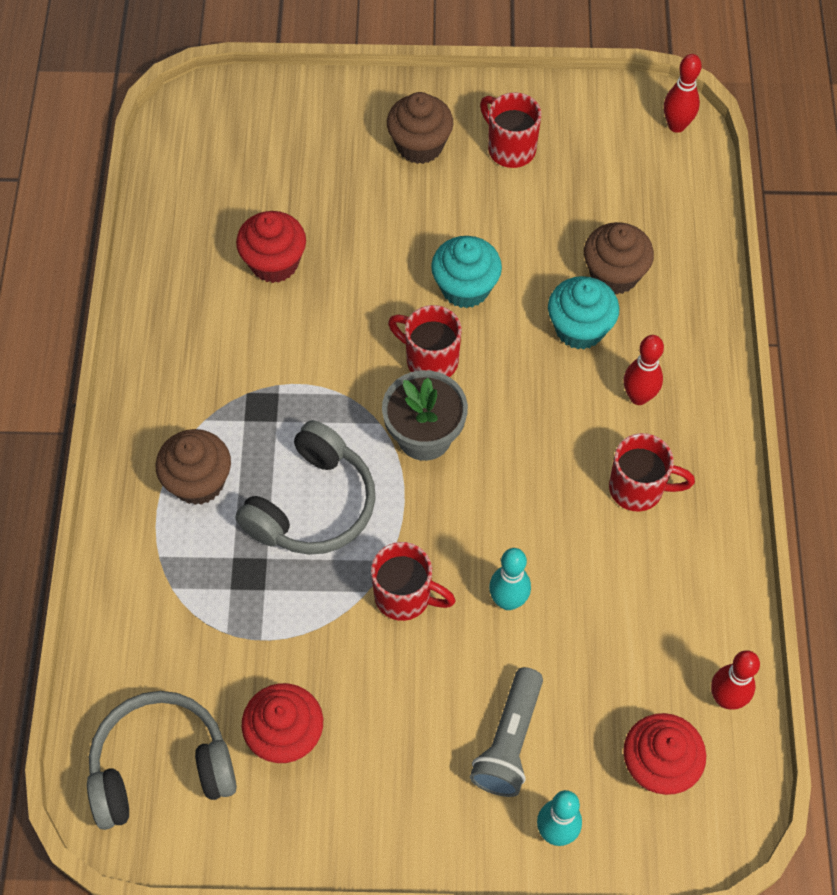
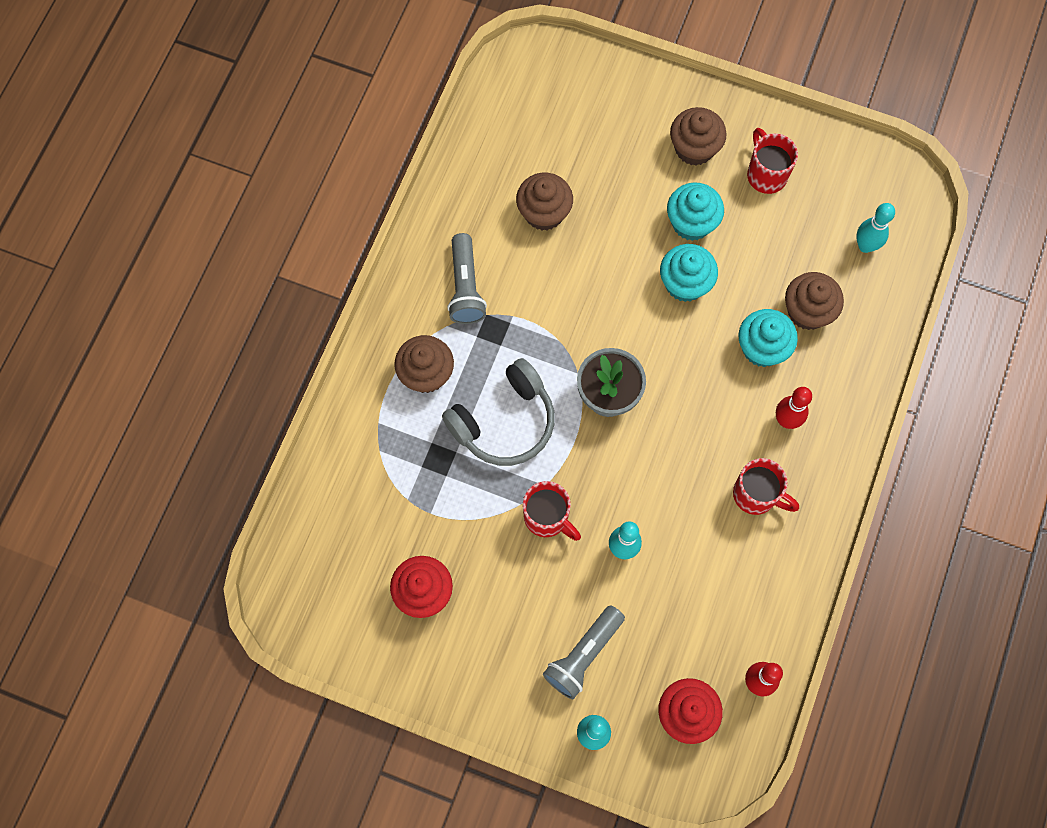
camera: 20 degrees right, 10 degrees up
(161, 767) = (328, 583): grey headphones -> none
(211, 371) = (465, 287): none -> grey flashlight
(274, 263) = (544, 213): red cupcake -> brown cupcake
(429, 360) = (635, 334): red mug -> none
(447, 222) = (691, 223): none -> turquoise cupcake
(649, 188) = (865, 246): none -> turquoise bowling pin
(676, 125) = (910, 198): red bowling pin -> none

